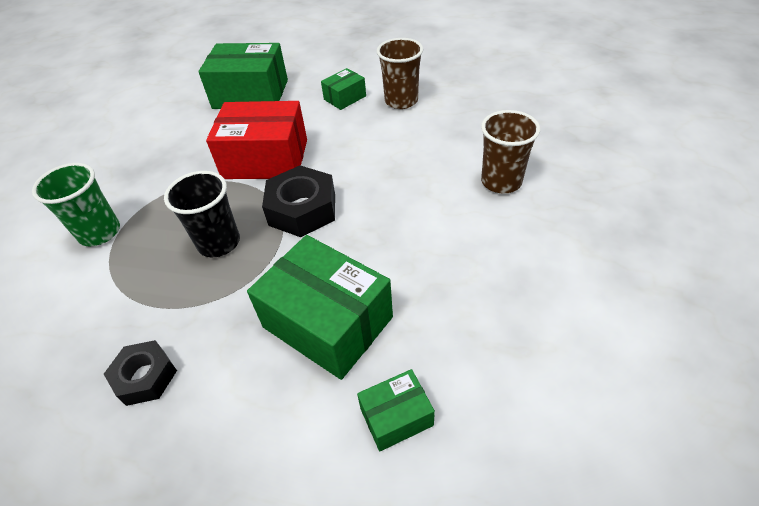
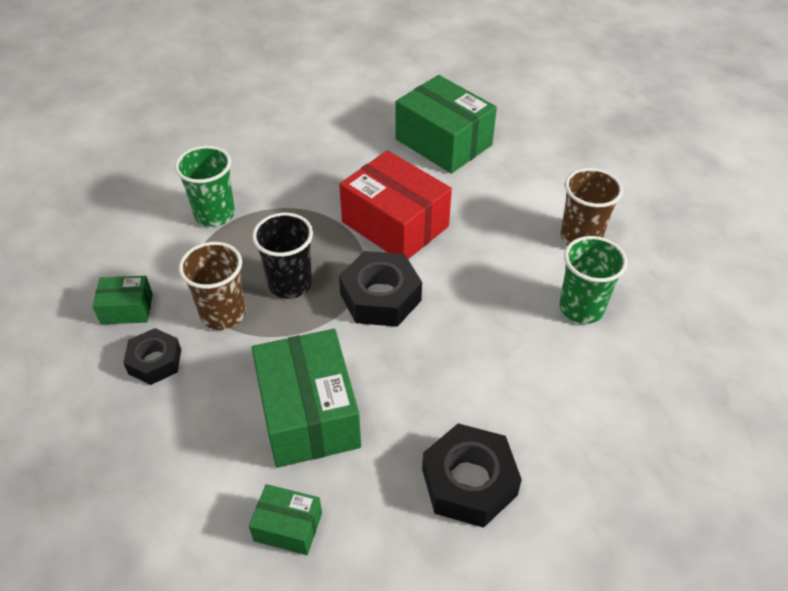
camera: 35 degrees right, 0 degrees up
(345, 98) = (528, 199): green box -> green box (127, 309)
(444, 138) = (581, 308): none -> green cup
(490, 284) = (469, 482): none -> black nut
(501, 181) = (587, 392): brown cup -> brown cup (223, 314)

